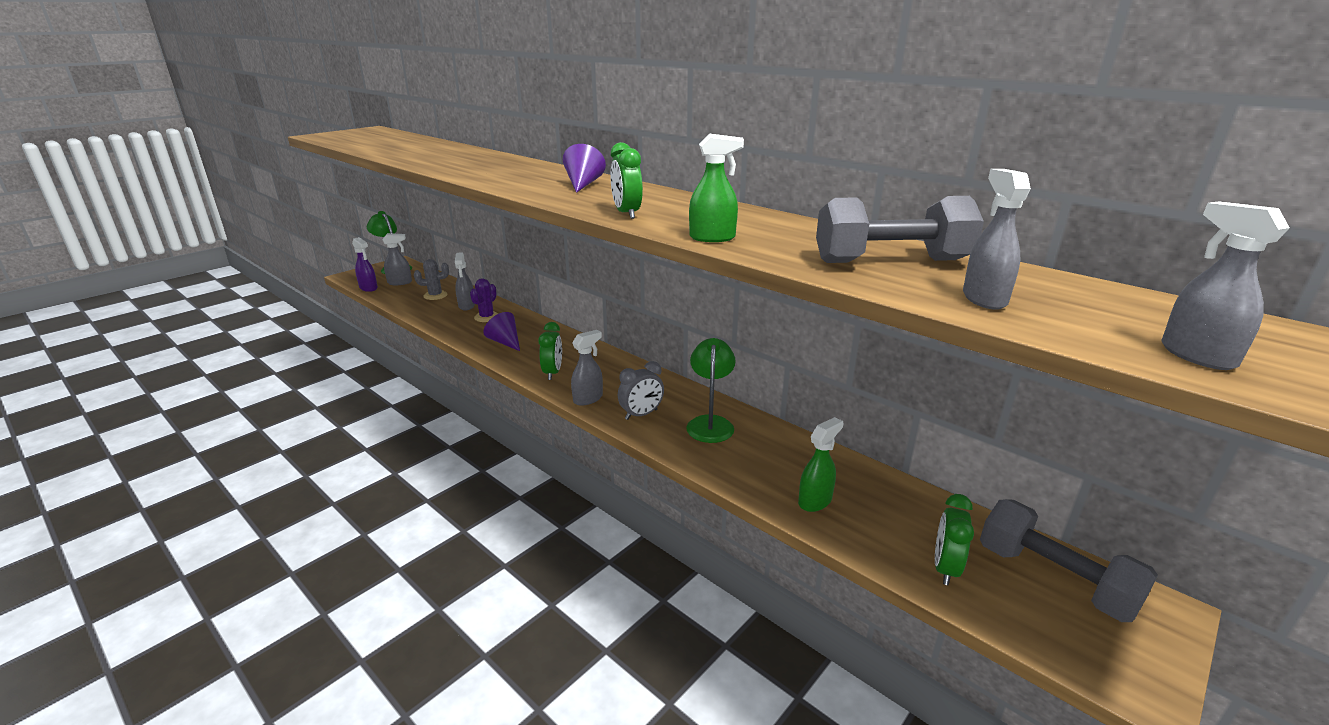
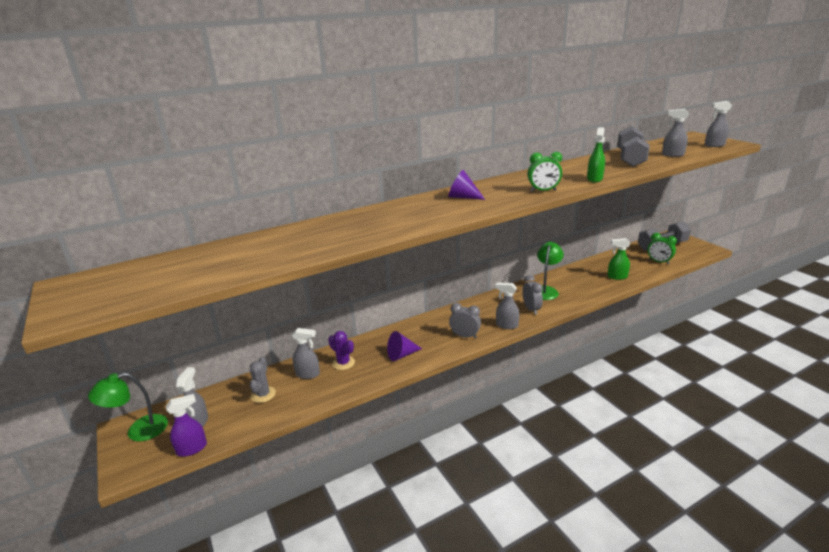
camera: 70 degrees left, 0 degrees up
(553, 373) = (465, 336): green clock -> grey clock
(588, 399) = (506, 325): grey spray bottle -> grey spray bottle turned 45 degrees counterclockwise
(710, 423) = (546, 290): green lamp -> green lamp turned 90 degrees clockwise
(815, 501) = (617, 277): green spray bottle -> green spray bottle turned 60 degrees counterclockwise

